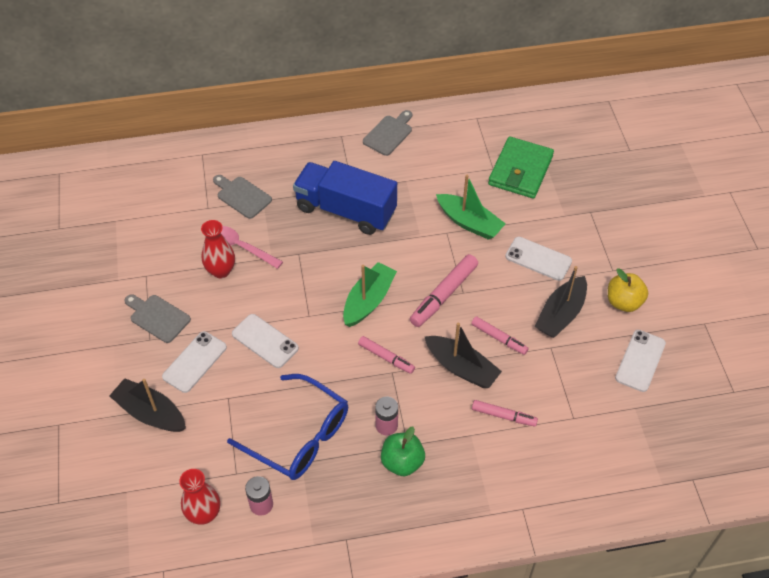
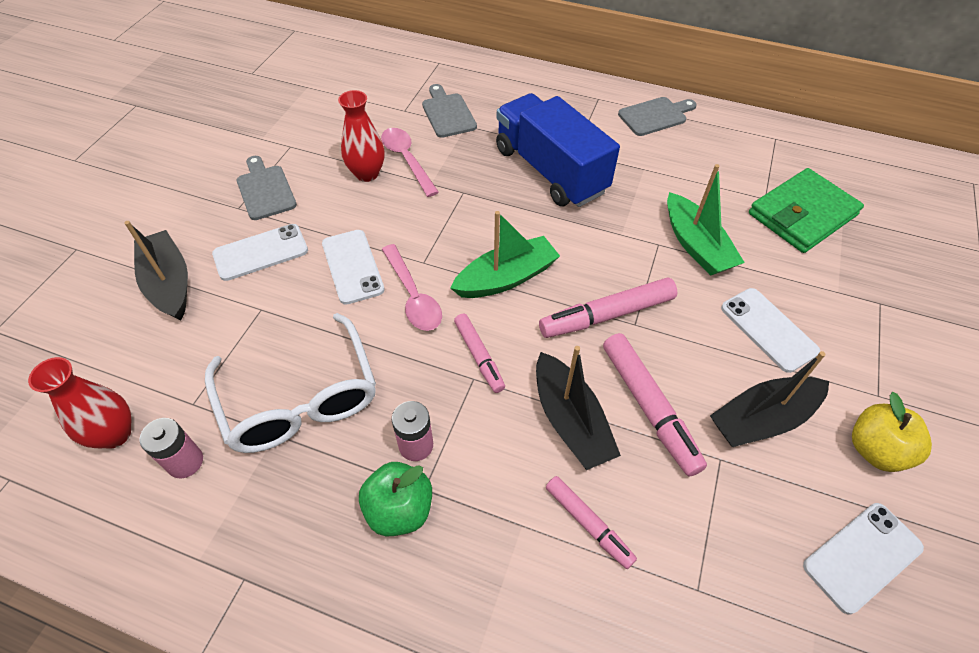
camera: 30 degrees right, 0 degrees up
(299, 436) = (300, 399): blue glasses -> white glasses
(319, 341) = (413, 296): none -> pink spoon
(499, 338) = (649, 407): pink marker -> pink marker, size x1.61

